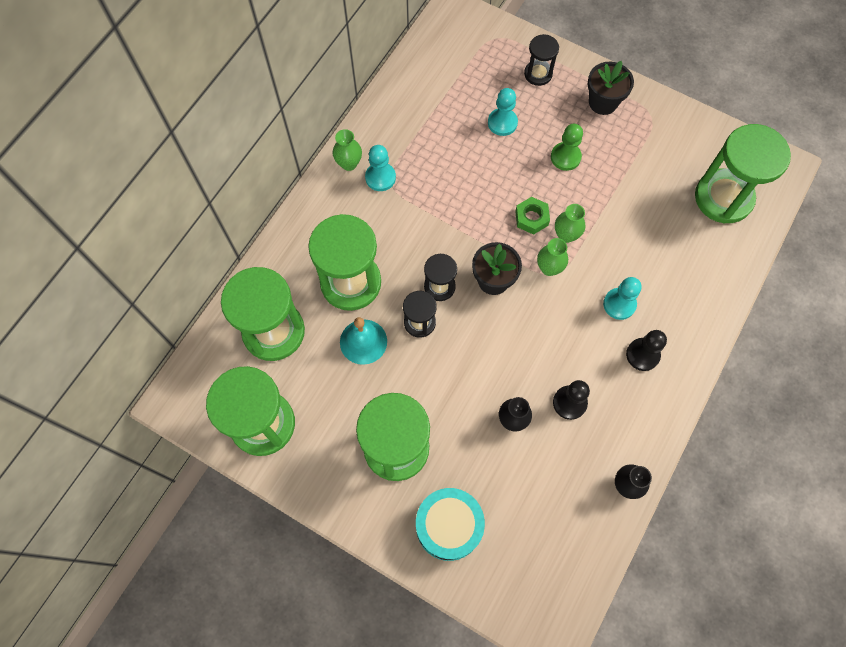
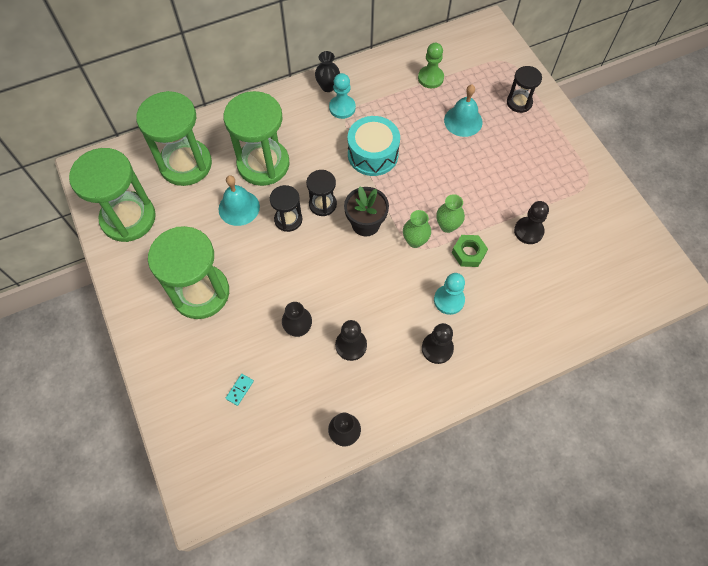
camera: 35 degrees right, 5 degrees down
(349, 163) = (328, 86): green vase -> black vase
(449, 526) = (191, 370): turquoise drum -> turquoise drum (373, 154)
(502, 123) = (463, 121): turquoise pawn -> turquoise bell
(506, 512) = (240, 390): none -> turquoise domino
(531, 218) = (430, 198): green nut -> green nut (468, 253)
(565, 157) = (493, 171): green pawn -> green pawn (430, 78)
(603, 102) = (555, 150): black flower pot -> none
(637, 196) = (528, 231): none -> black pawn
(723, 198) = (601, 275): green hourglass -> none

